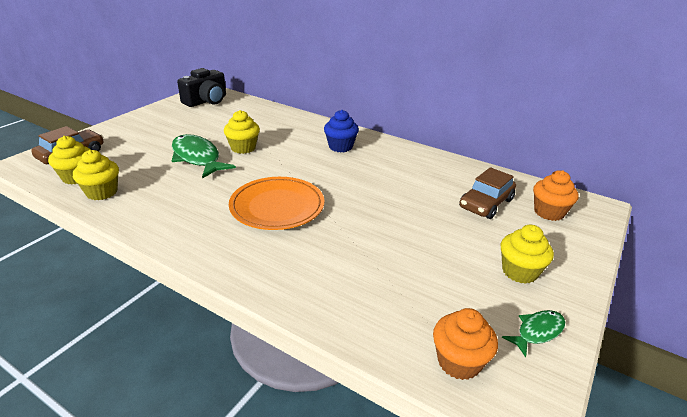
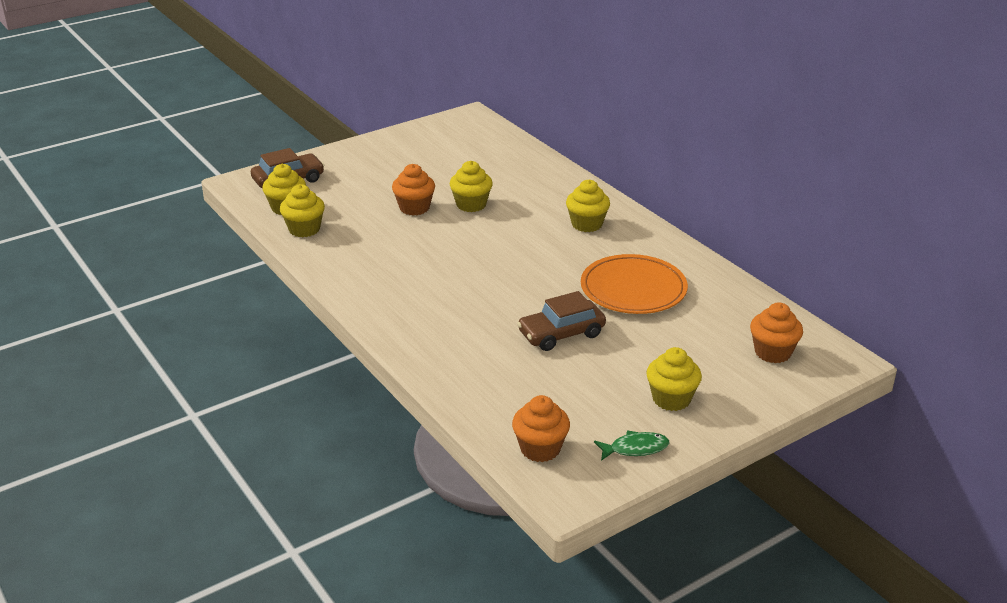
camera: 25 degrees right, 0 degrees up
(197, 158) = (414, 208): green fish -> orange cupcake
(206, 101) = (462, 131): black camera -> none
(277, 207) = (468, 280): orange plate -> orange plate (633, 289)
(340, 147) = (587, 224): blue cupcake -> yellow cupcake
(486, 204) = (705, 327): brown car -> brown car (561, 334)

